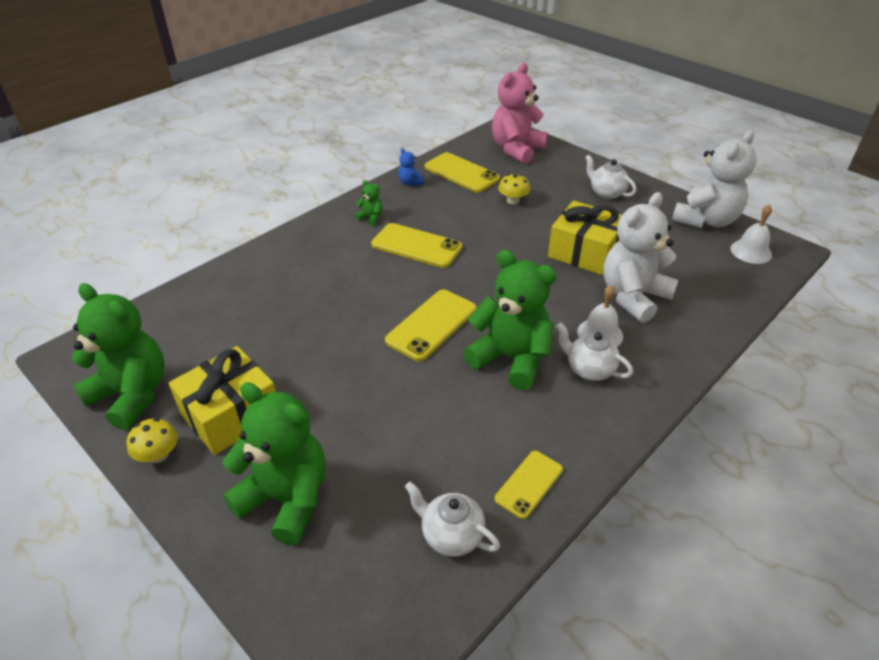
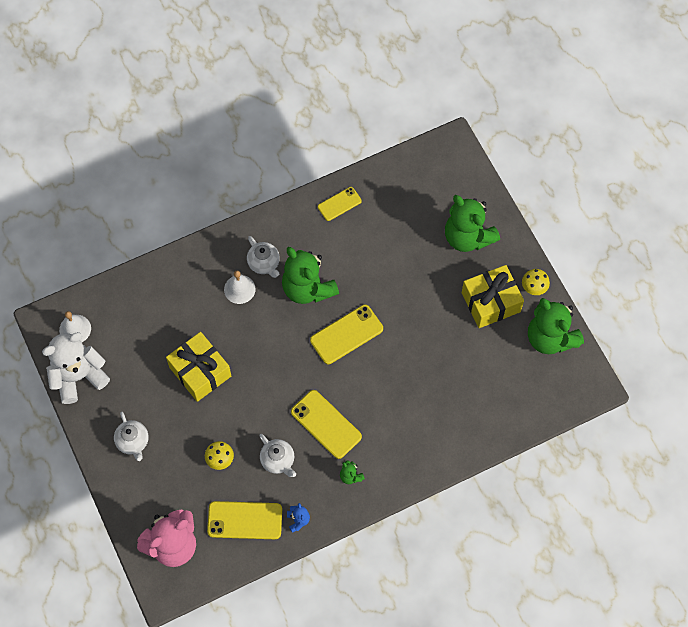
camera: 160 degrees left, 25 degrees up
(451, 535) = (390, 191): white teapot -> white teapot (278, 460)
(461, 173) = (245, 520): yellow phone -> yellow phone turned 60 degrees counterclockwise
(633, 296) = (195, 314): white teddy bear -> none

